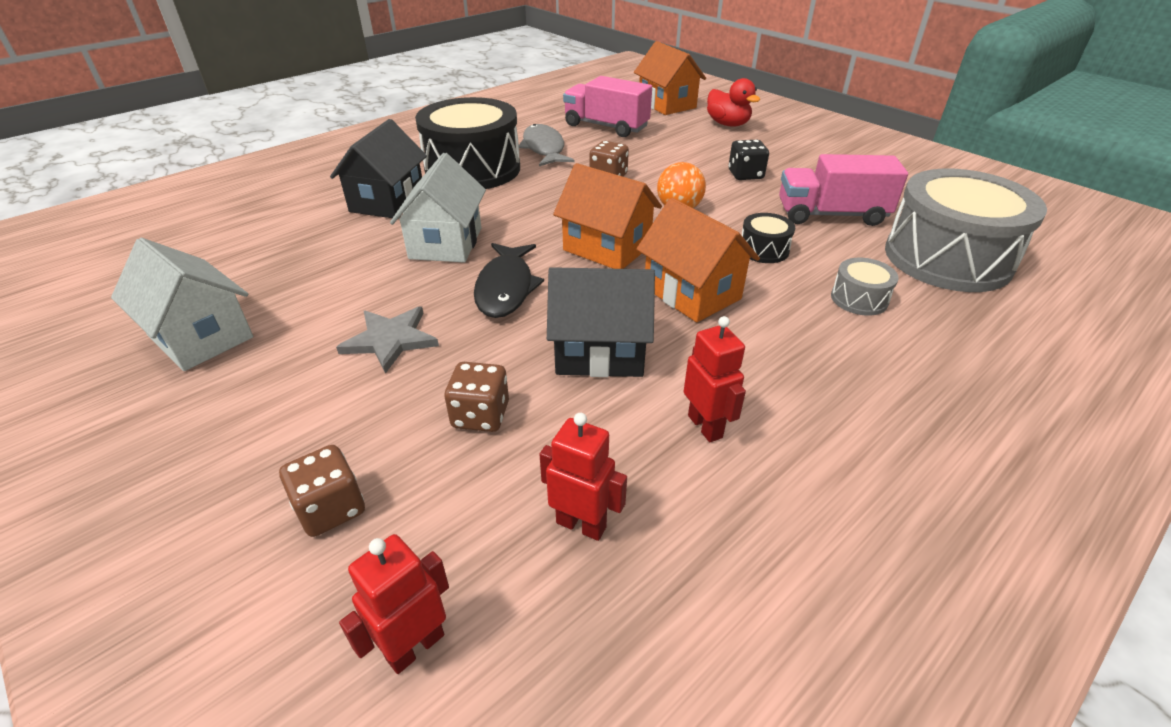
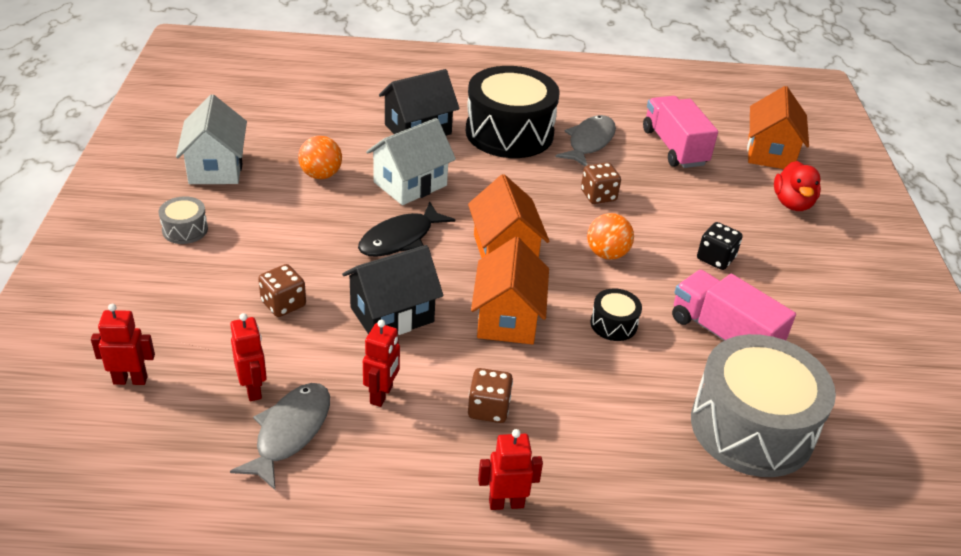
camera: 40 degrees right, 0 degrees up
(331, 508) = (168, 300): brown dice -> brown dice (488, 409)
(343, 280) = (321, 175): none -> orange ball
(390, 340) = (297, 230): grey star -> none
(600, 352) = (392, 315): black house -> black house turned 75 degrees counterclockwise
(688, 536) = (290, 432): none -> grey fish
(859, 299) = (616, 402): grey drum -> grey drum (185, 230)
(940, 433) = (506, 503): none -> red robot

